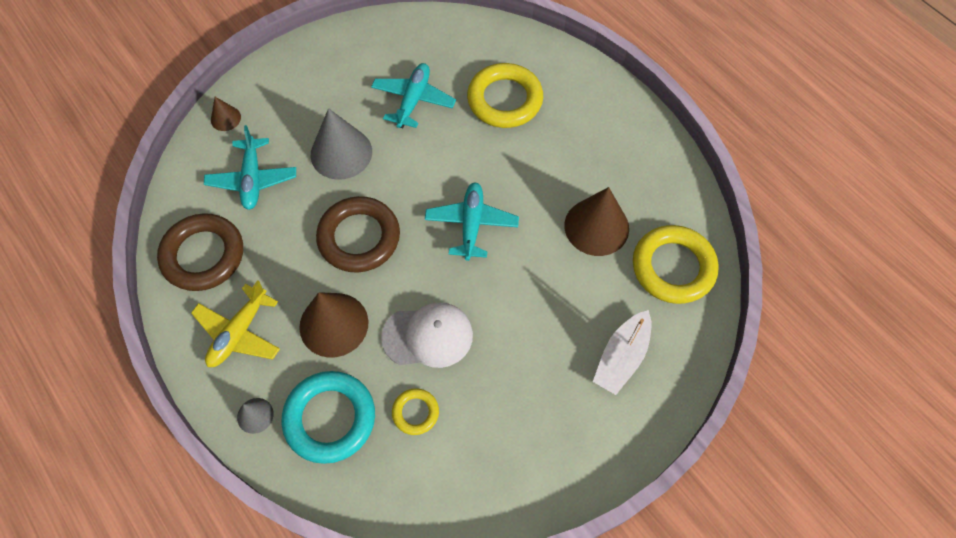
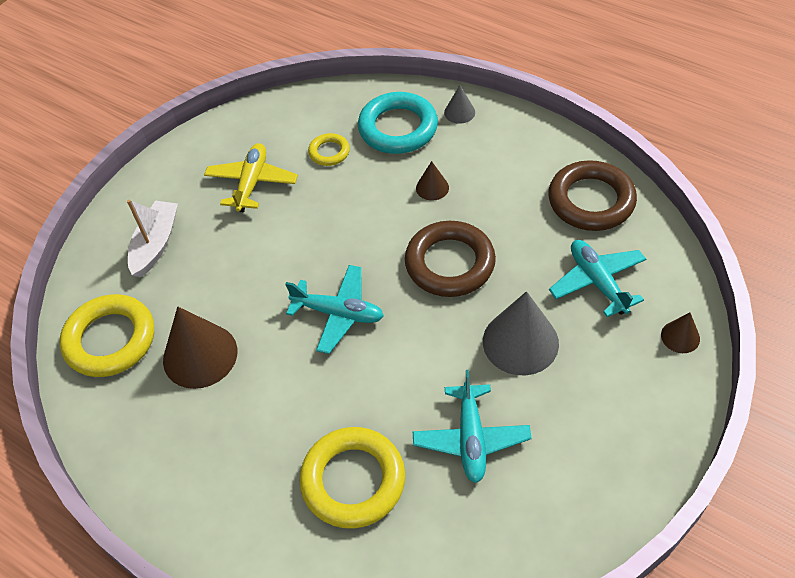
camera: 165 degrees right, 10 degrees down
(239, 332) = (512, 157): yellow plane -> yellow plane (252, 183)
(334, 324) = (432, 187): brown cone -> brown cone, size x0.50
(428, 336) = (342, 205): white cap -> none
(471, 224) = (338, 313): turquoise plane -> turquoise plane turned 60 degrees counterclockwise

